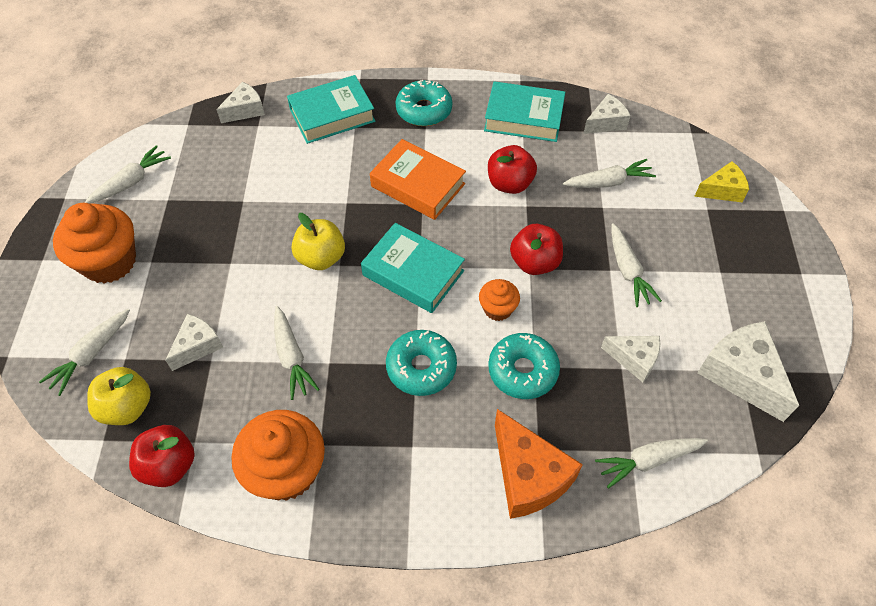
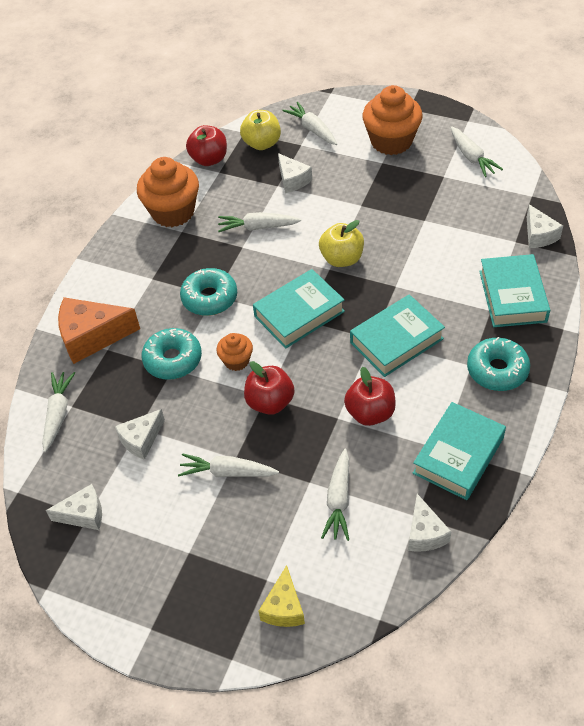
camera: 115 degrees right, 5 degrees down
(418, 185) = (396, 341): orange book -> turquoise book
(741, 375) = (84, 514): white cheese -> white cheese, size x0.60

